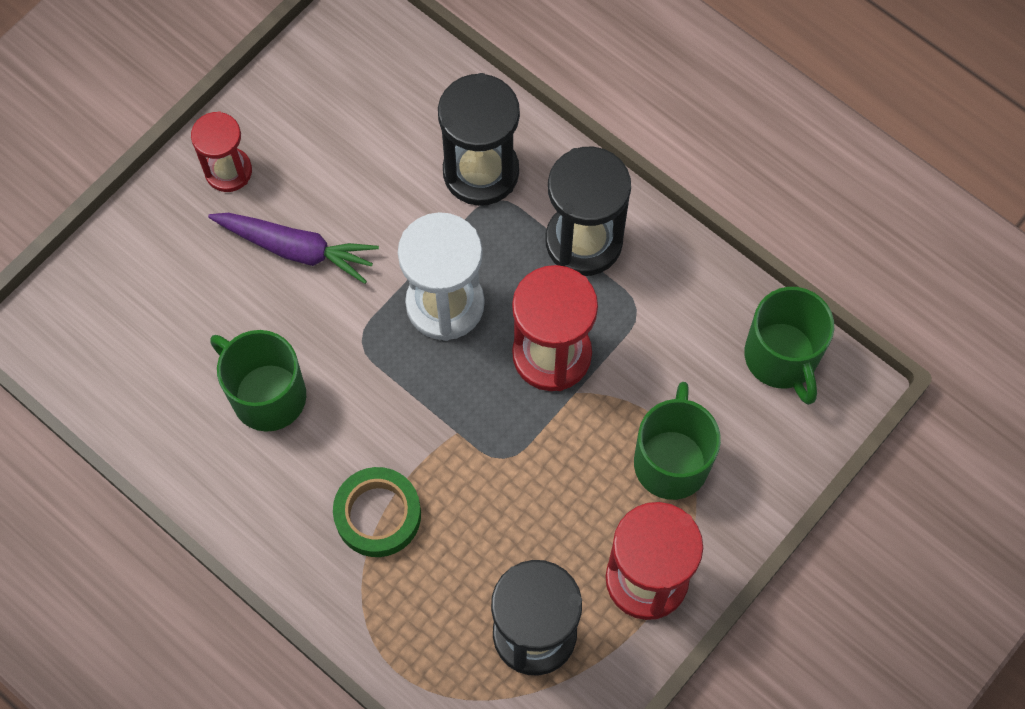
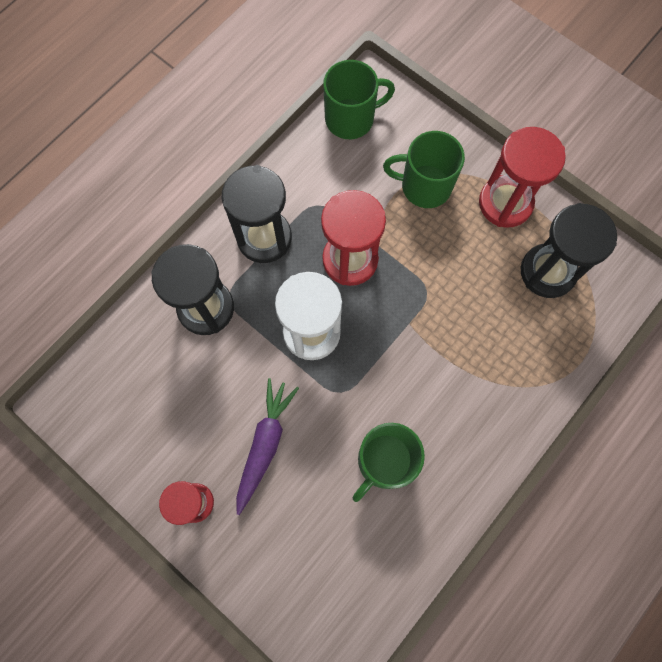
camera: 90 degrees left, 5 degrees up
(378, 515) = (472, 376): green tape -> none

